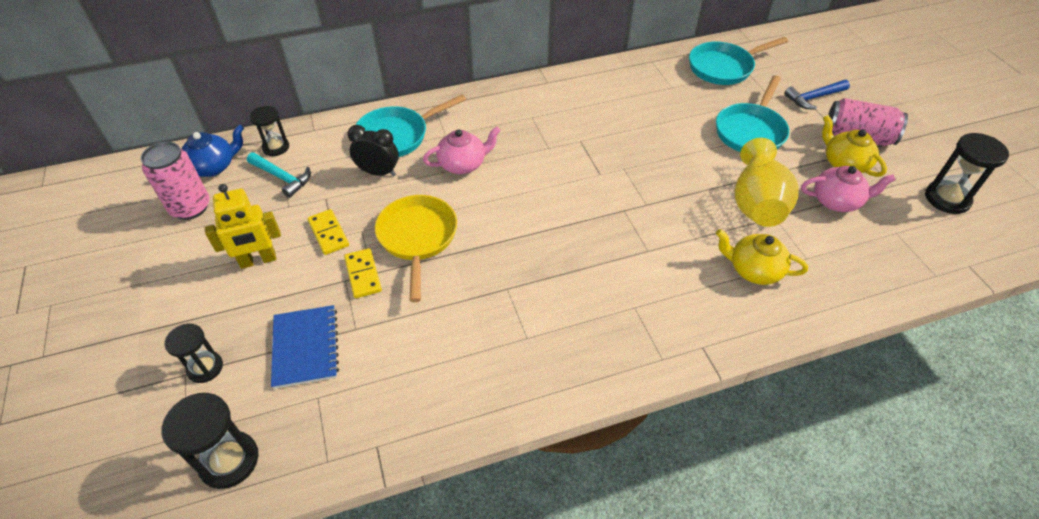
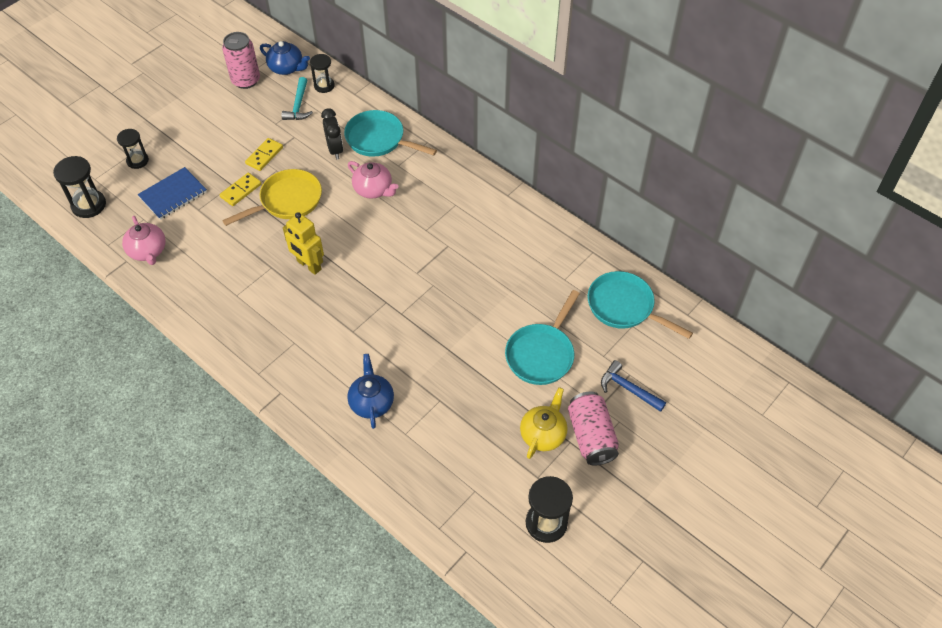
camera: 60 degrees right, 5 degrees up
(258, 260) = (223, 136): yellow robot -> yellow robot (309, 265)
(750, 131) = (541, 354): turquoise pan -> turquoise pan turned 60 degrees counterclockwise
(753, 270) = (371, 402): yellow teapot -> blue teapot
(756, 203) = (448, 384): yellow vase -> none
(837, 201) = (487, 439): pink teapot -> pink teapot (148, 251)

